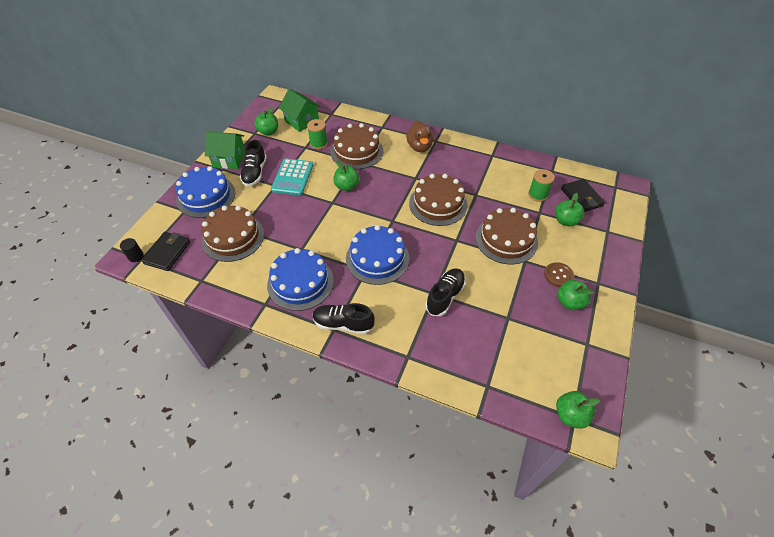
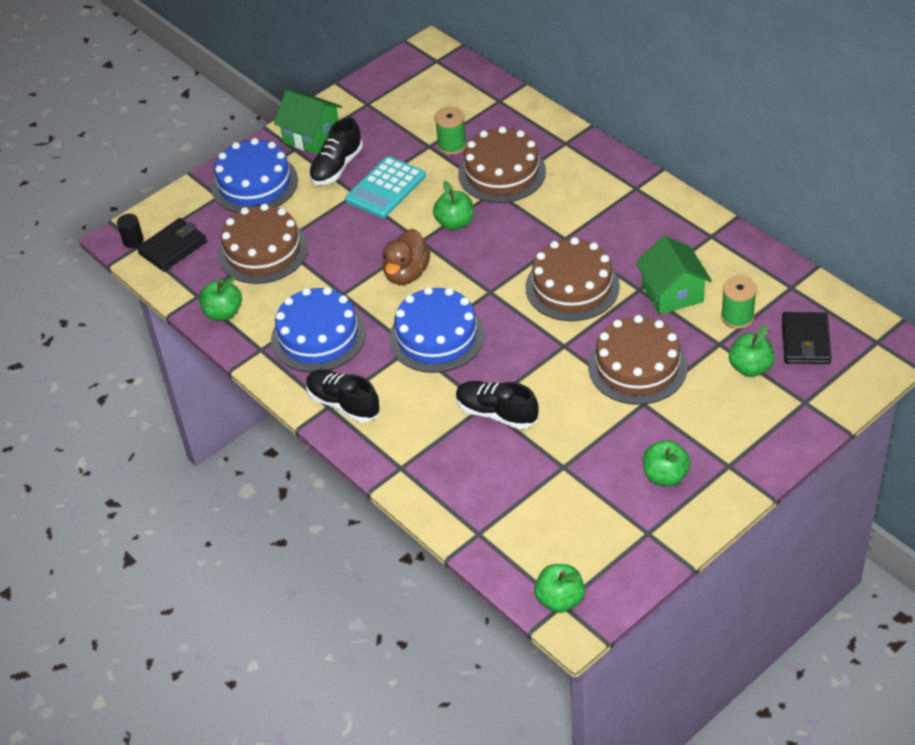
camera: 30 degrees right, 5 degrees down
(268, 132) = (388, 107): green apple -> green apple (223, 313)
(302, 121) = (447, 101): green house -> green house (672, 293)
(419, 147) = (603, 191): brown duck -> brown duck (406, 274)
(445, 296) = (496, 413): black shoe -> black shoe turned 120 degrees counterclockwise
(558, 275) = (677, 437): brown button -> none

